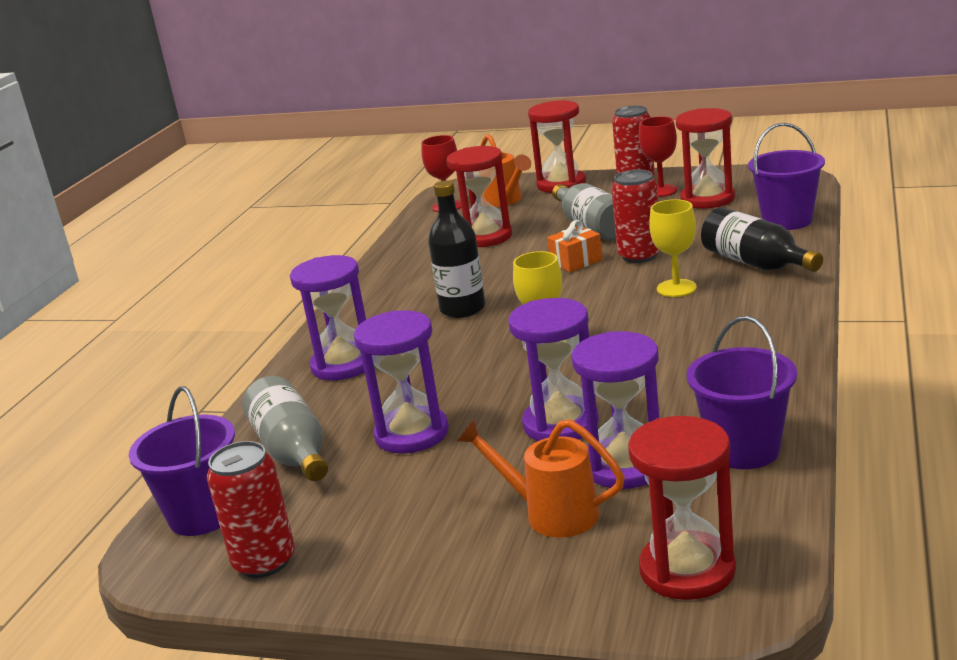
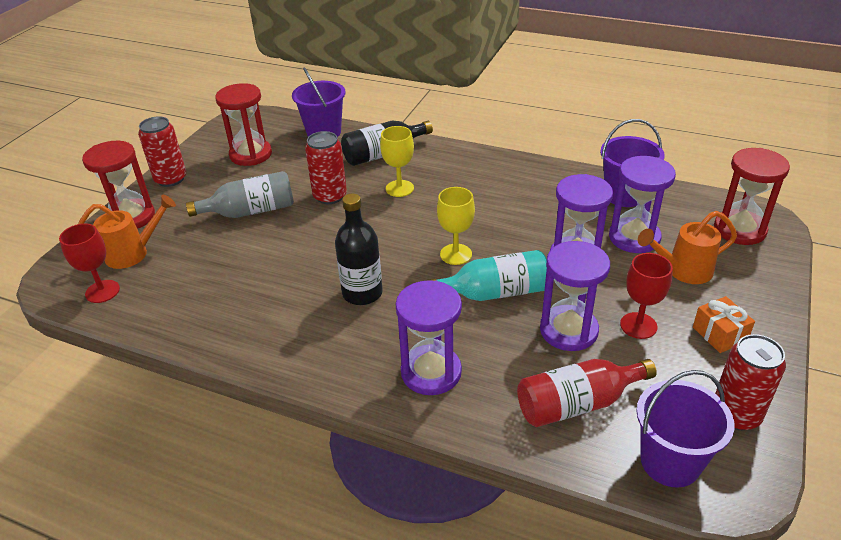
camera: 85 degrees left, 15 degrees up
(292, 451) = (577, 404): grey bottle -> red bottle
(476, 379) = (495, 292): none -> turquoise bottle
(485, 237) = (213, 271): red hourglass -> none
(552, 514) = (683, 271): orange watering can -> orange watering can turned 45 degrees clockwise
(576, 261) = (314, 226): orange gift -> orange gift (719, 334)
(661, 191) = (209, 171): red goblet -> red goblet (638, 325)

